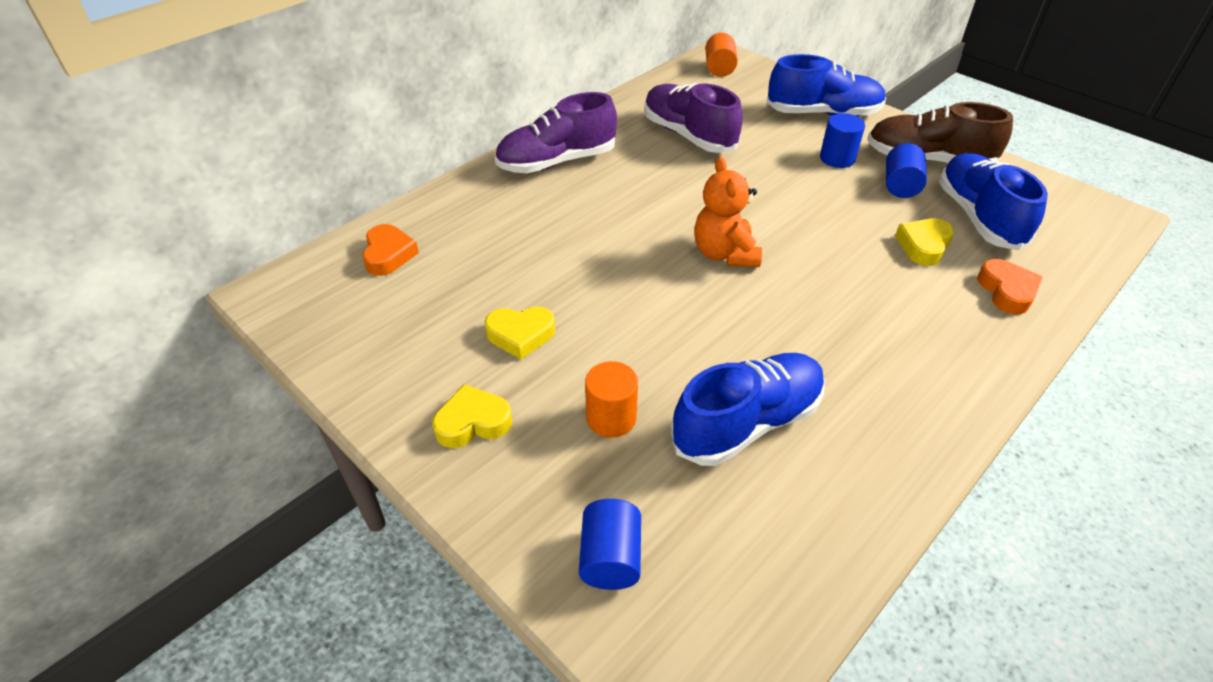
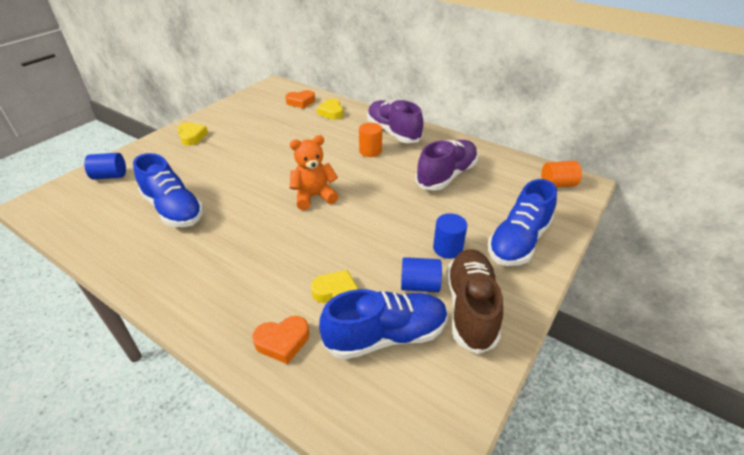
camera: 80 degrees right, 5 degrees down
(520, 335) = (244, 140): yellow heart -> yellow heart (331, 112)
(611, 418) = (187, 169): orange cylinder -> orange cylinder (370, 151)
(823, 113) = (518, 242): blue shoe -> blue shoe turned 45 degrees clockwise

